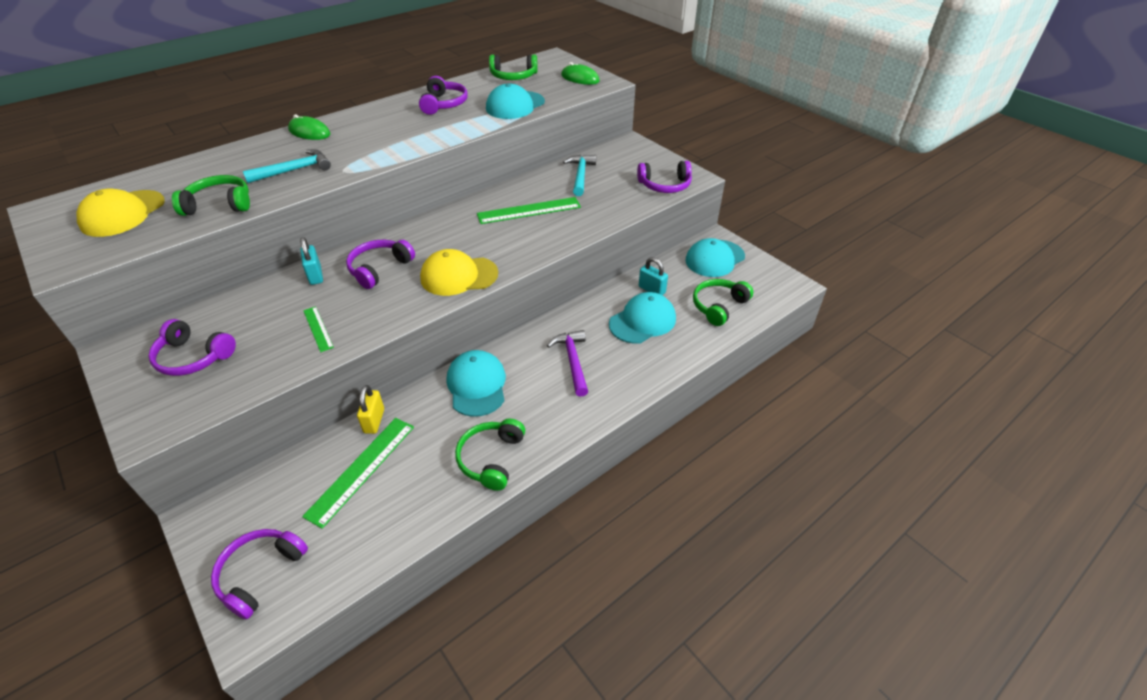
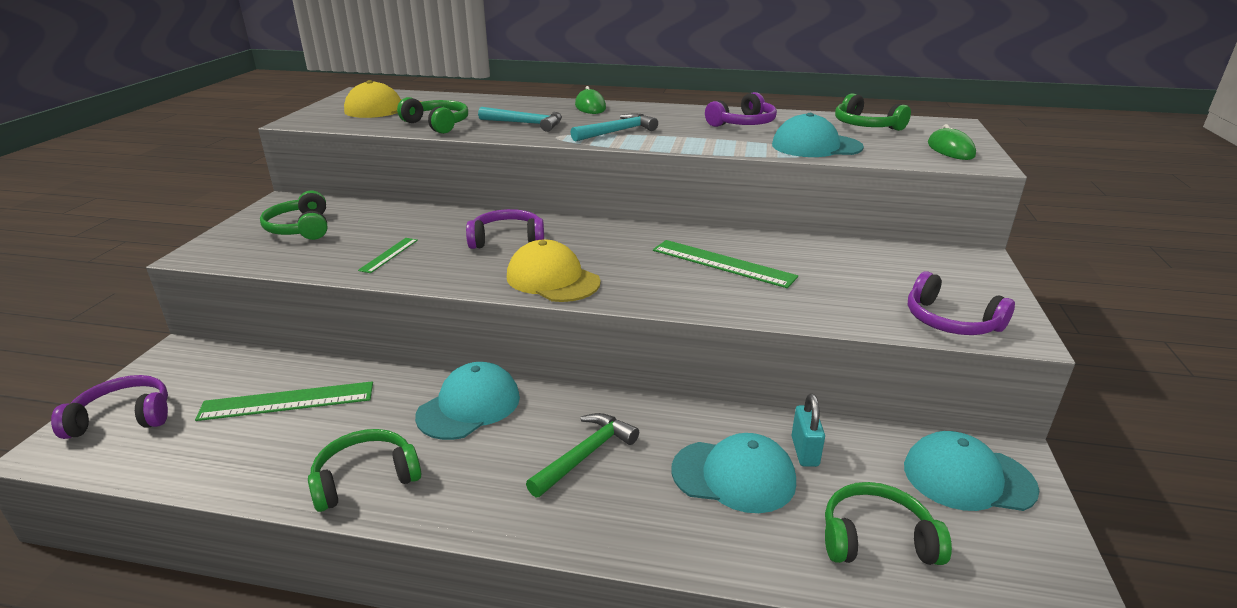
camera: 50 degrees right, 15 degrees down
(193, 357) = (300, 228): purple headphones -> green headphones
(315, 275) = (459, 220): turquoise padlock -> none
(374, 421) = (358, 373): yellow padlock -> none
(573, 361) = (585, 455): purple hammer -> green hammer
(580, 175) = (844, 261): turquoise hammer -> turquoise hammer (617, 132)

